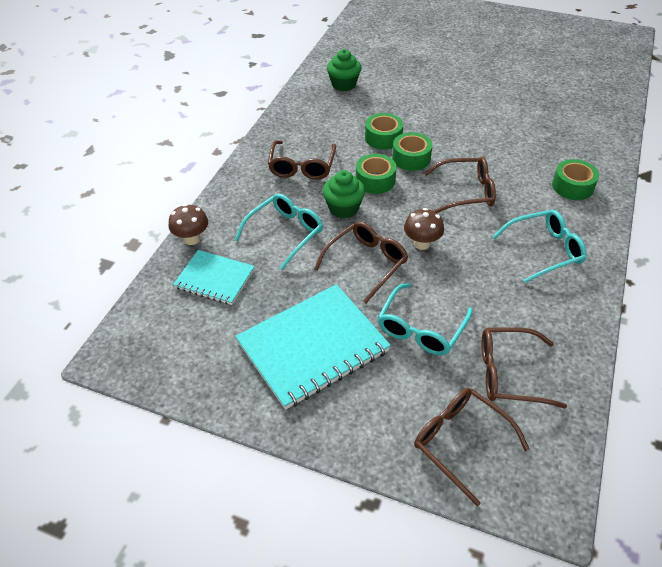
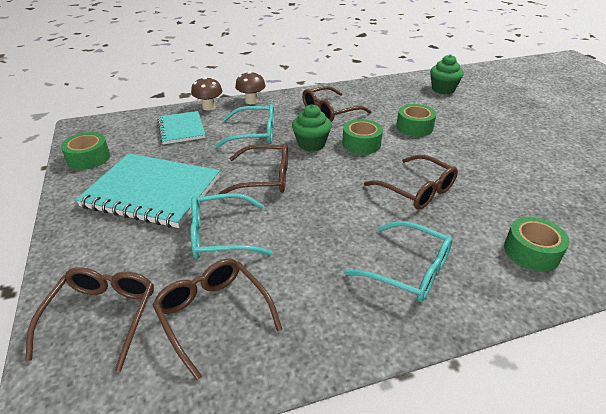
camera: 50 degrees right, 10 degrees down
(411, 158) = (412, 148): green tape -> green tape (88, 158)
(421, 243) = (320, 194): brown mushroom -> brown mushroom (251, 101)

